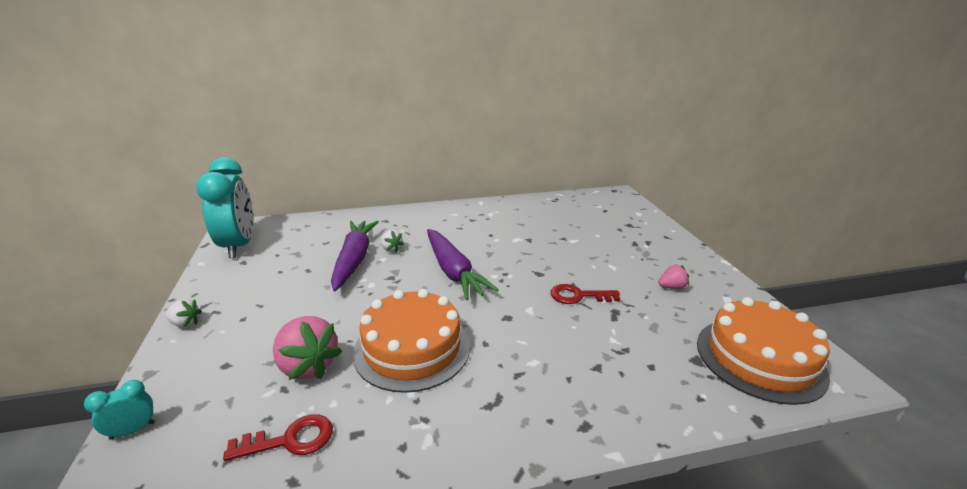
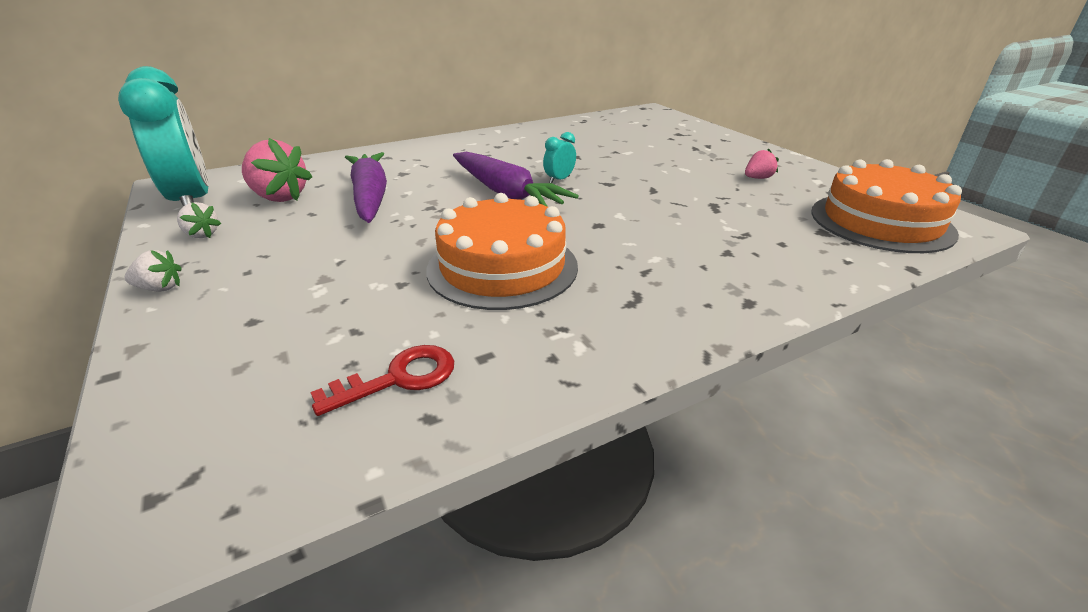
camera: 15 degrees left, 5 degrees up
(133, 430) = (147, 412): turquoise clock -> turquoise clock (559, 180)
(307, 366) = (374, 303): pink strawberry -> pink strawberry (279, 197)
(391, 249) = (413, 182): white strawberry -> white strawberry (202, 235)
(578, 296) = (665, 197): red key -> none

